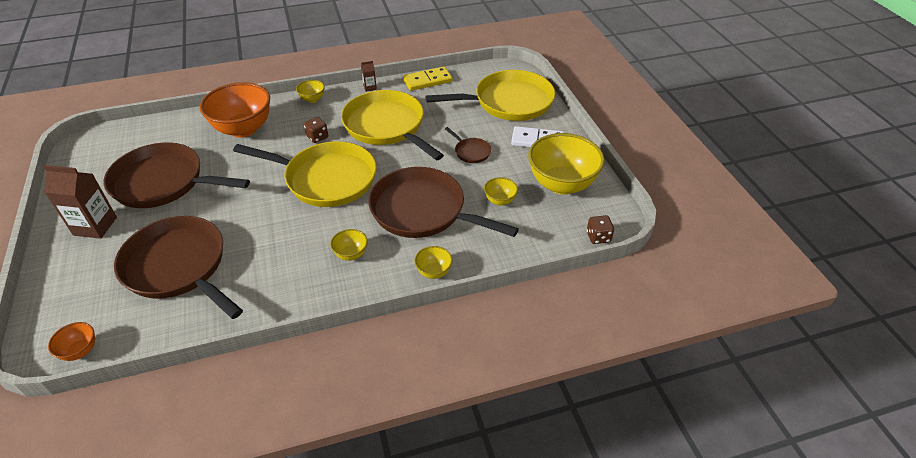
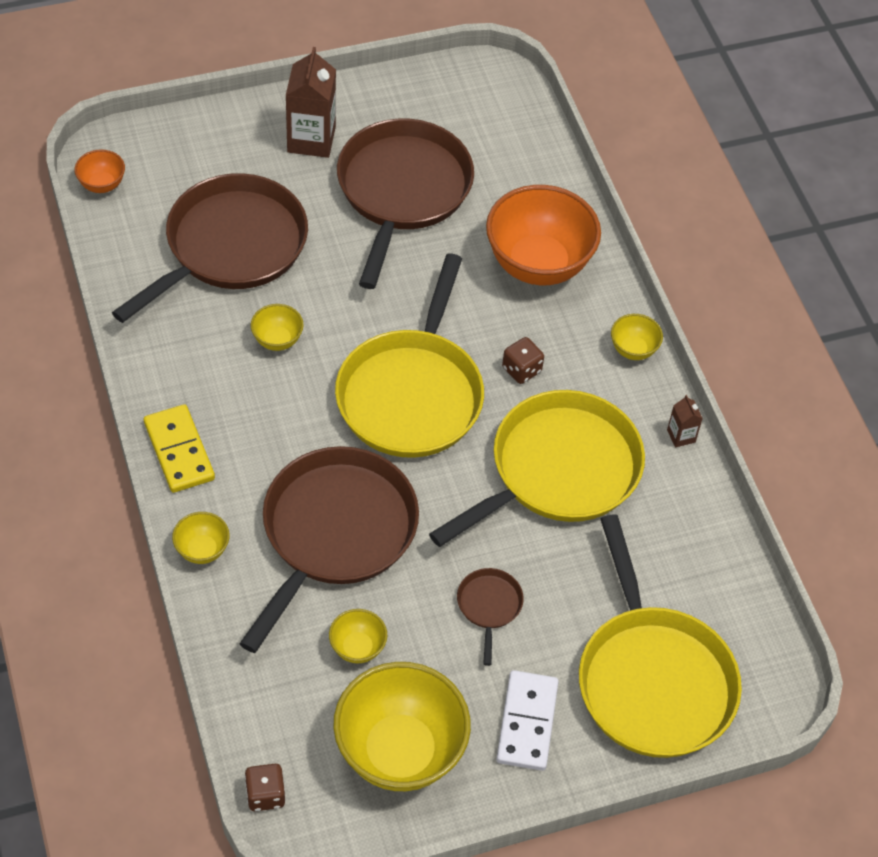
camera: 85 degrees right, 10 degrees up
(351, 254) = (243, 442): yellow bowl -> yellow bowl (277, 340)
(427, 81) = (715, 533): yellow domino -> yellow domino (179, 451)
(471, 152) = (489, 606): brown pan -> brown pan turned 135 degrees clockwise

